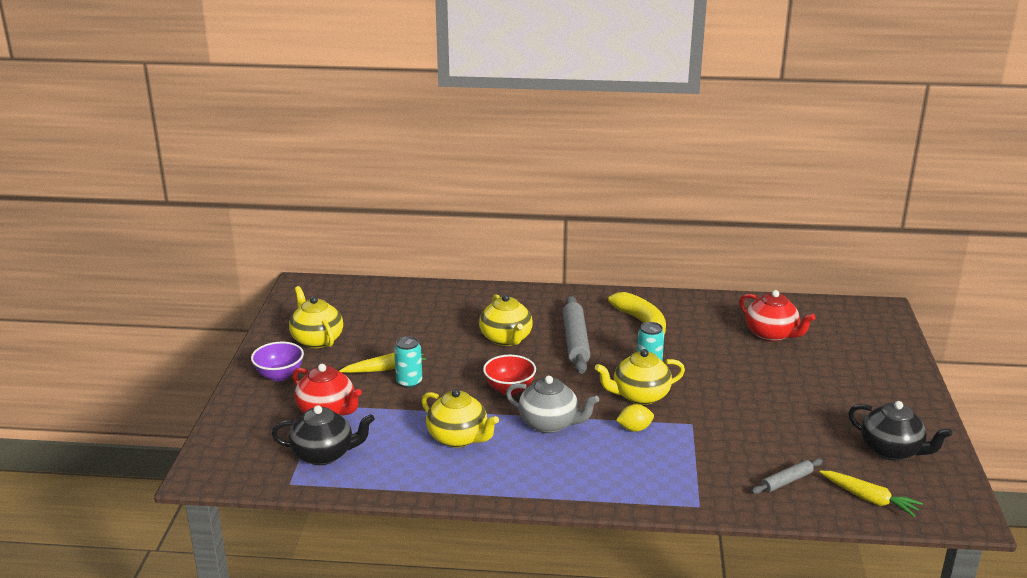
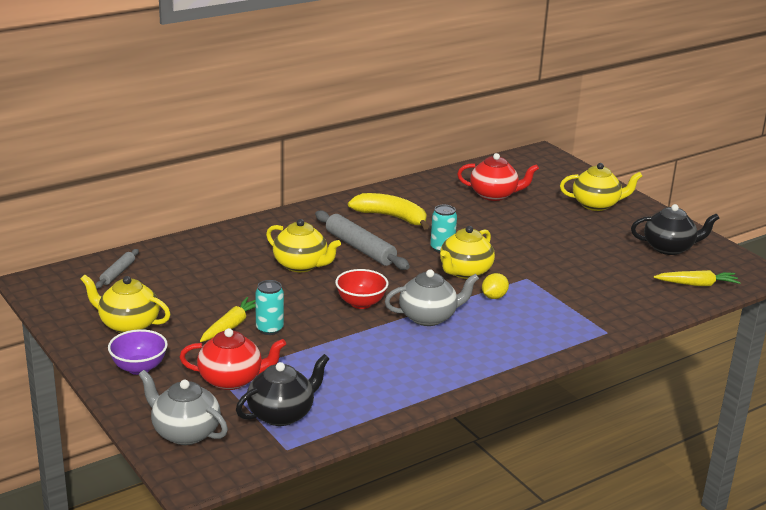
camera: 40 degrees left, 0 degrees up
(242, 438) = (185, 432): none -> grey teapot
(458, 438) = (374, 355): yellow teapot -> yellow teapot (596, 204)
(786, 481) = (637, 293): grey rolling pin -> grey rolling pin (117, 273)

